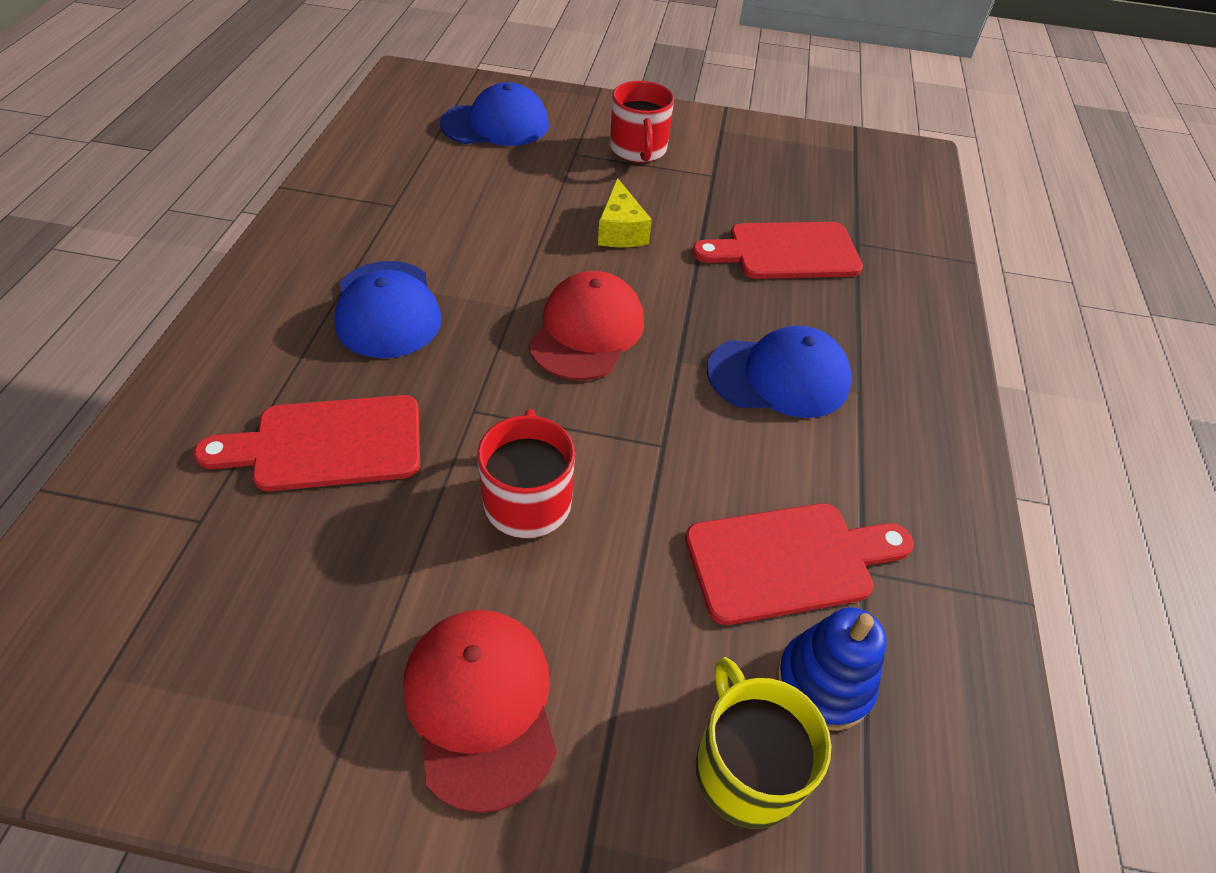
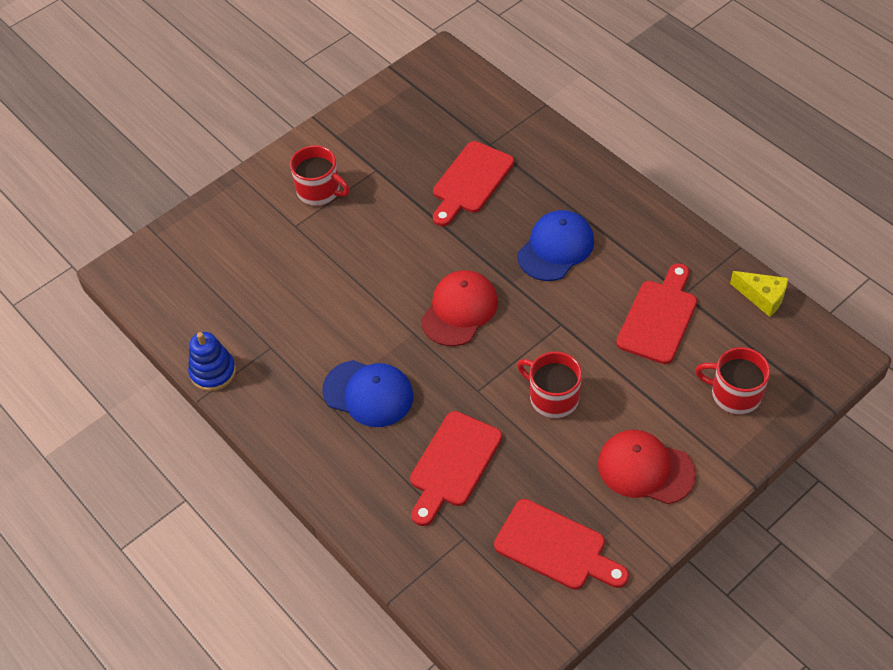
camera: 45 degrees left, 5 degrees up
(239, 653) = (555, 547): none -> red cutting board
(496, 124) = (227, 250): blue cap -> none
(587, 331) = (459, 310): red cap -> red cap turned 60 degrees clockwise
(620, 231) = (390, 246): yellow cheese -> yellow cheese (762, 297)
(746, 767) = (734, 393): yellow mug -> red mug
(823, 683) = (720, 344): blue stacking toy -> blue stacking toy (213, 372)

